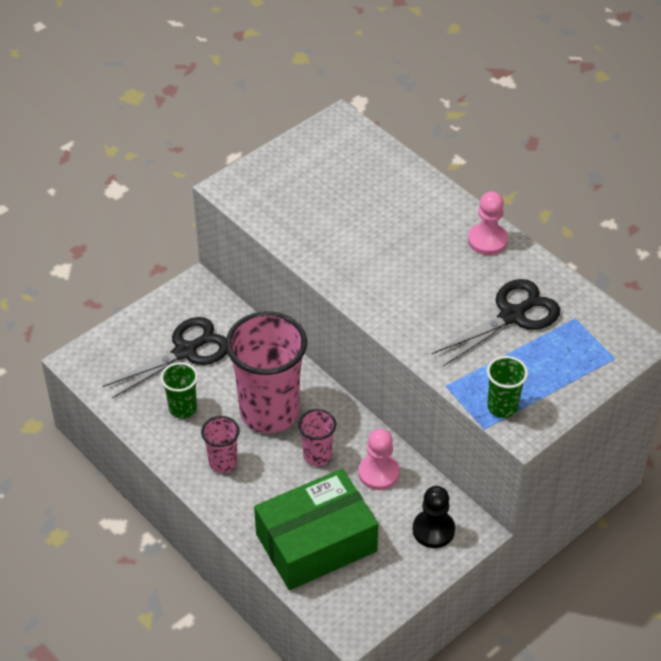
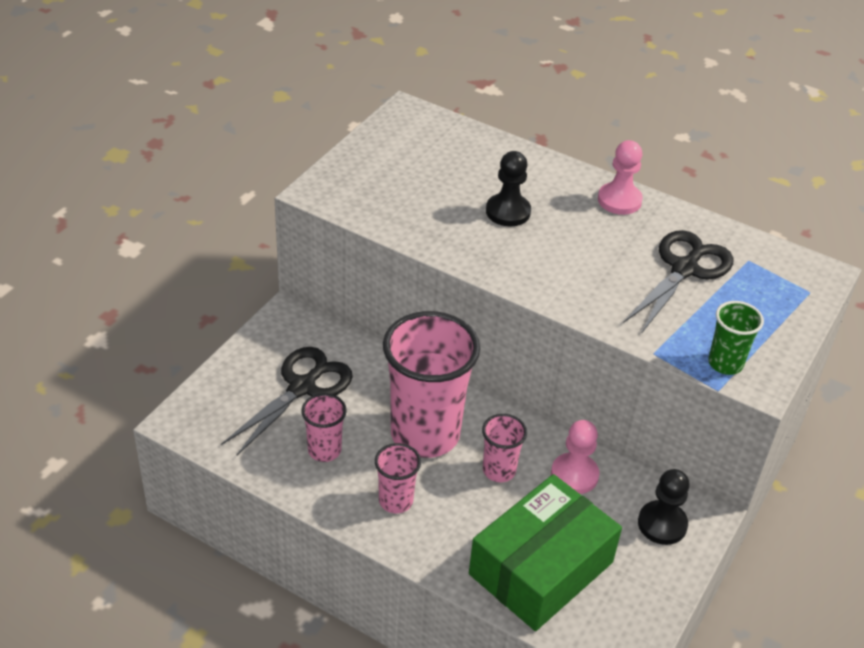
camera: 20 degrees left, 5 degrees down
(182, 408) = (324, 450): green cup -> pink cup
(383, 234) = (508, 212): none -> black pawn

